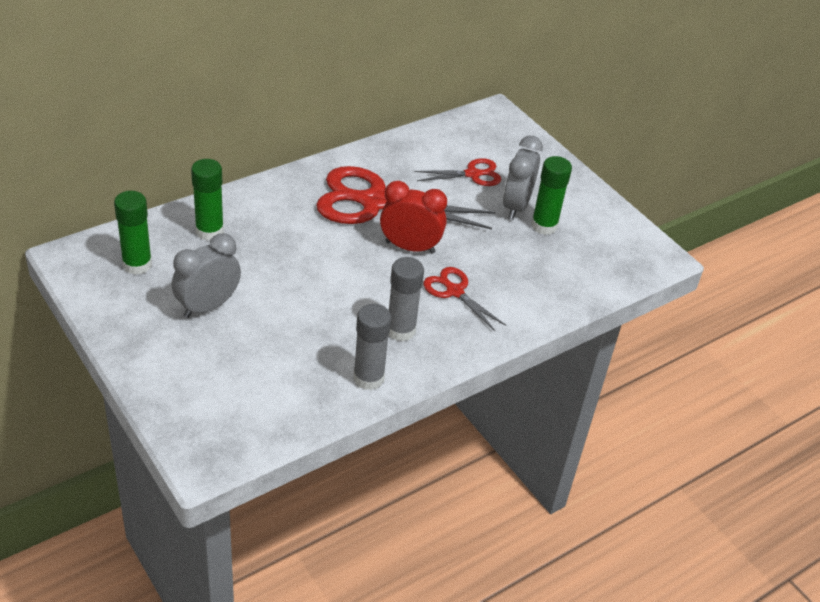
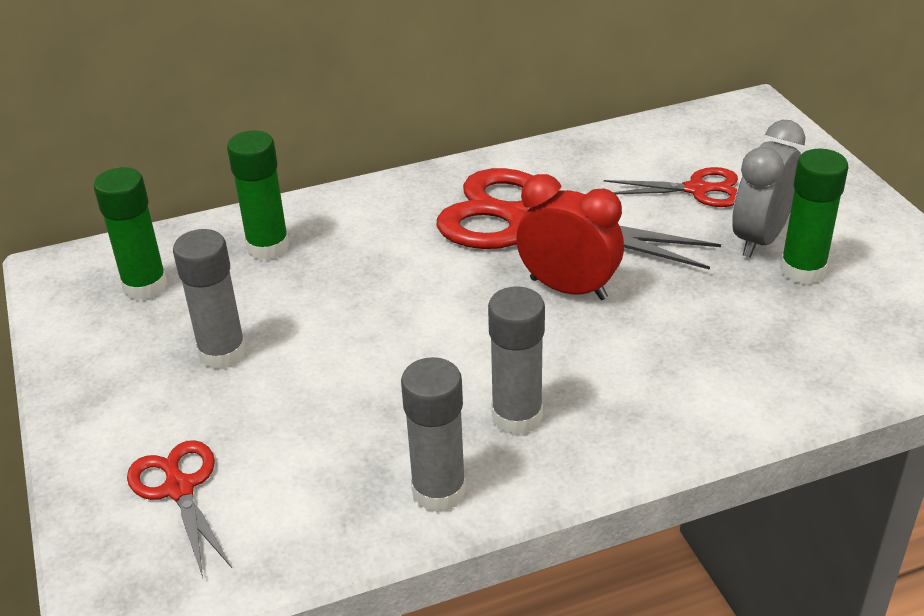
camera: 20 degrees right, 5 degrees down
(208, 306) = (222, 353): grey clock -> grey glue stick
(455, 291) = (625, 362): red scissors -> red scissors (179, 489)

